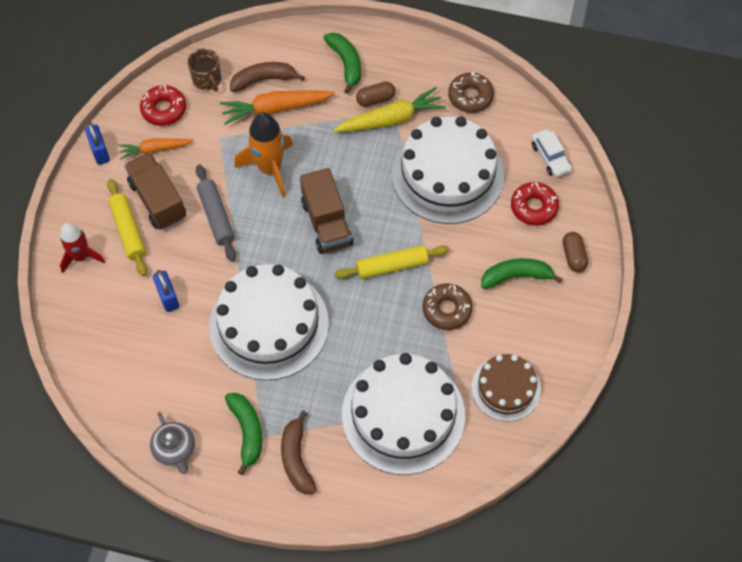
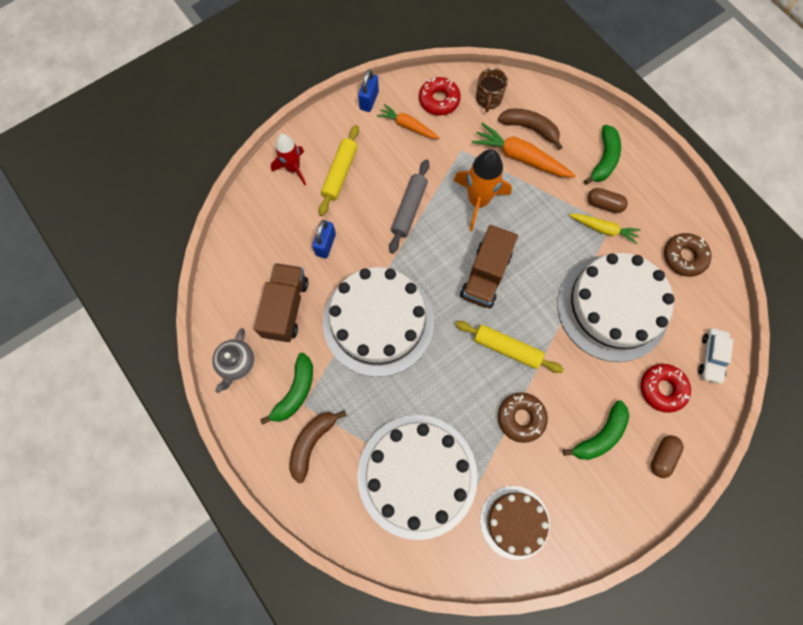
camera: 40 degrees right, 10 degrees up
(158, 200) = (379, 166): brown truck -> brown truck (286, 308)
(391, 119) = (603, 229): yellow carrot -> yellow carrot, size x0.64
(516, 276) = (600, 435): green banana -> green banana turned 105 degrees clockwise

